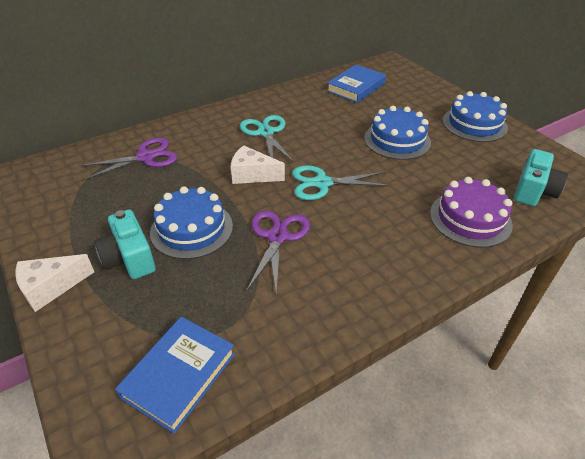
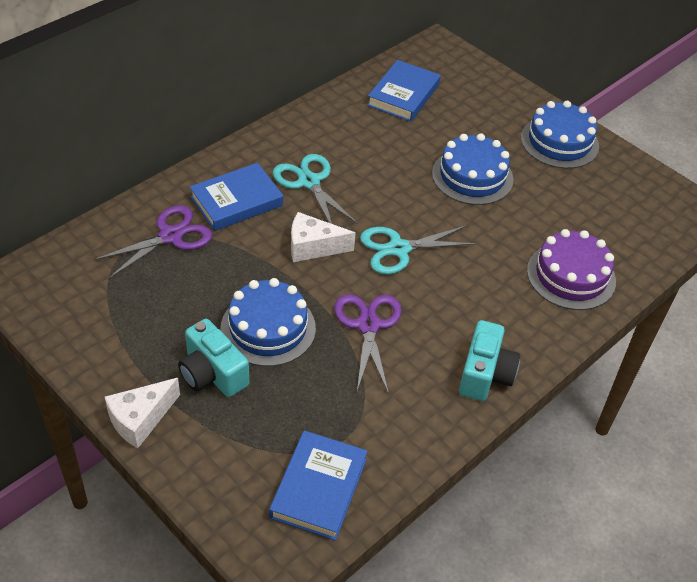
camera: 15 degrees left, 5 degrees up
(206, 140) = (237, 201): none -> blue book
(533, 191) = (634, 231): turquoise camera -> turquoise camera (485, 374)

